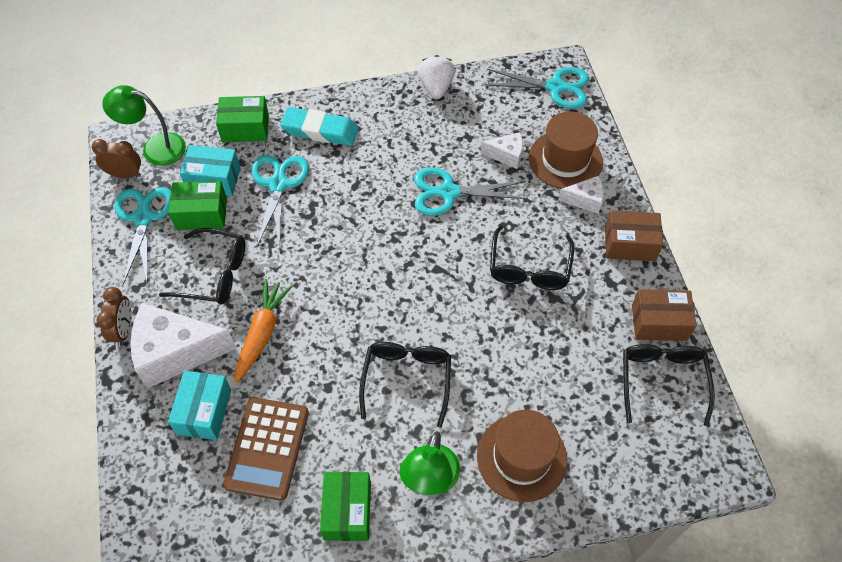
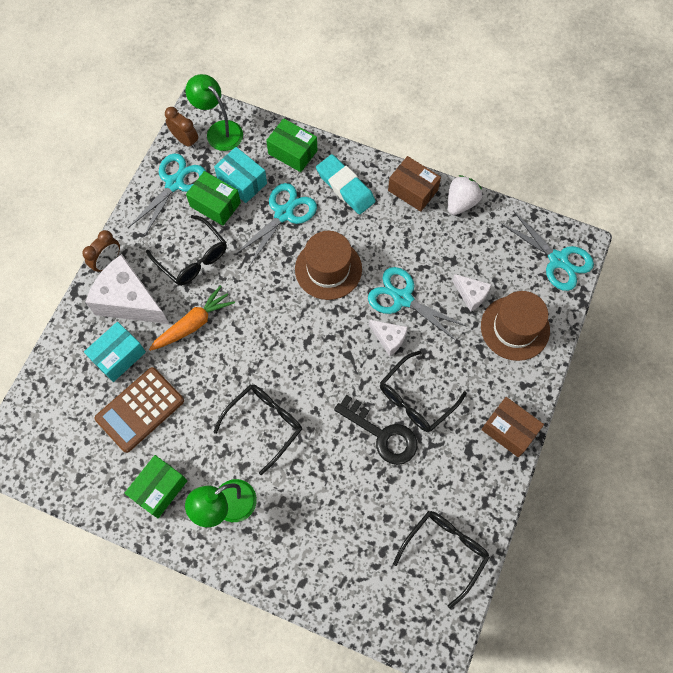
camera: 35 degrees right, 10 degrees up
(521, 457) = (299, 535): brown hat -> brown hat (328, 269)
(524, 317) = (382, 434): none -> black key
(585, 200) = (503, 371): white cheese -> white cheese (389, 339)
(659, 322) = (479, 507): brown box -> brown box (413, 190)

